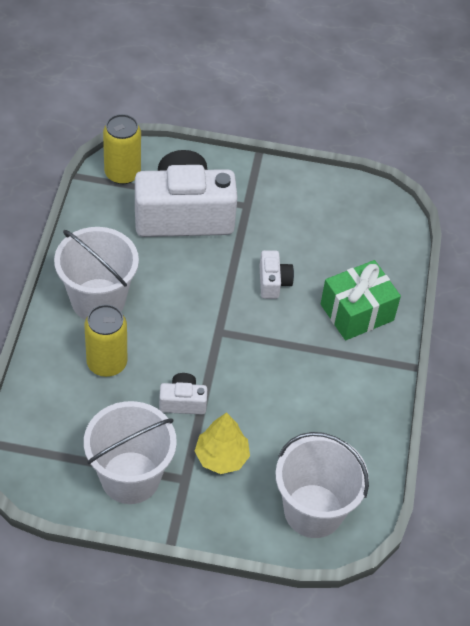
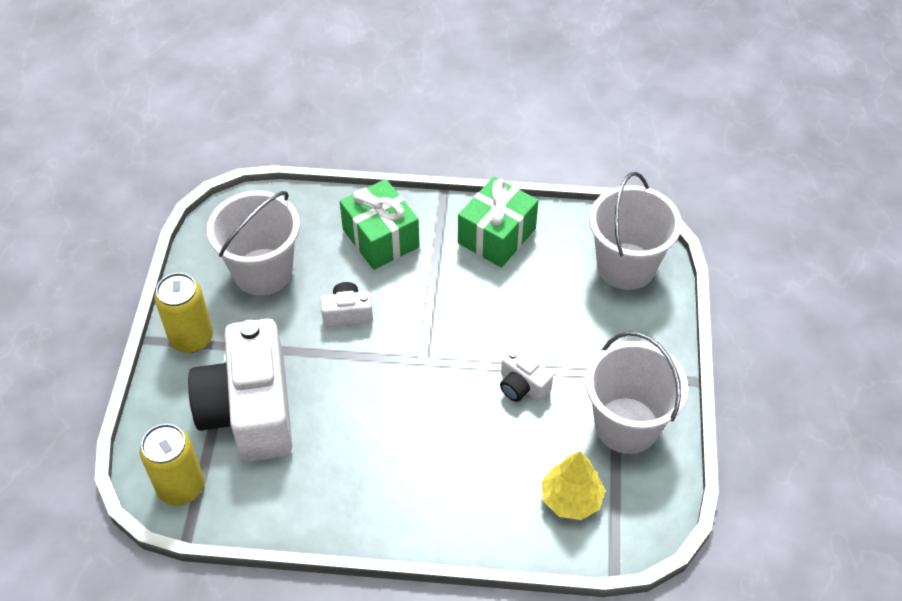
camera: 90 degrees left, 0 degrees up
(98, 300) = (393, 488): white bucket -> white bucket (263, 272)
(107, 363) = (483, 467): yellow can -> yellow can (191, 338)
(183, 402) = (522, 386): white camera -> white camera turned 45 degrees counterclockwise
(221, 457) = (583, 345): yellow tree -> yellow tree (571, 498)
(357, 404) = (496, 236): none -> green gift

